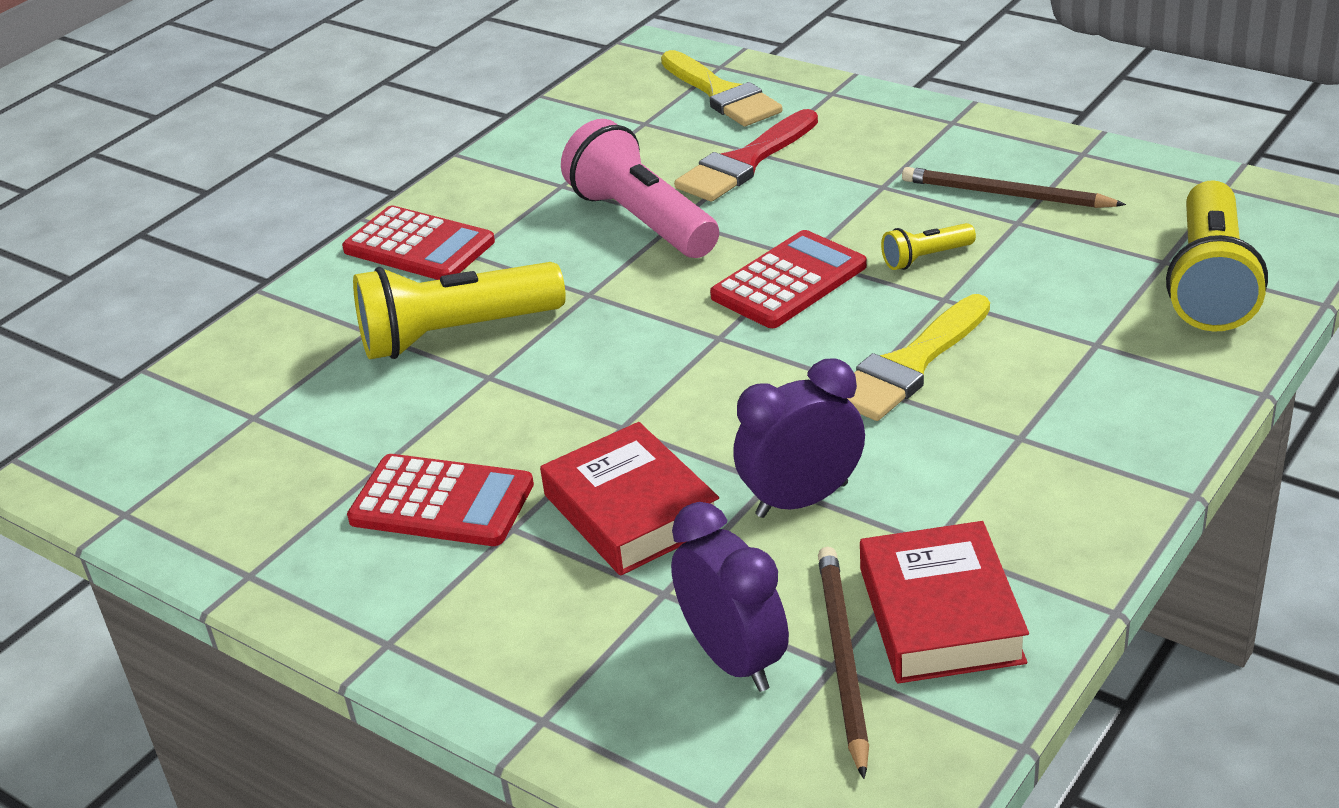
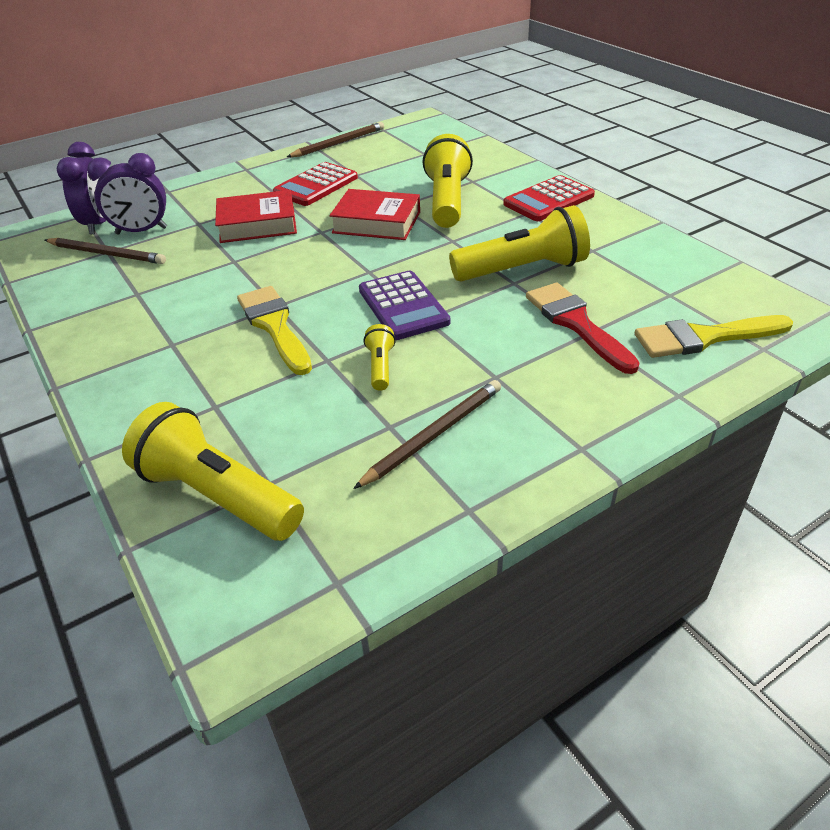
camera: 110 degrees right, 5 degrees up
(214, 552) = (338, 143): none -> brown pencil
(642, 220) = (523, 270): pink flashlight -> yellow flashlight
(789, 281) = (403, 306): red calculator -> purple calculator
(802, 500) = (210, 266): purple clock -> purple clock (98, 224)
(940, 615) = (95, 283): red book -> red book (376, 222)

